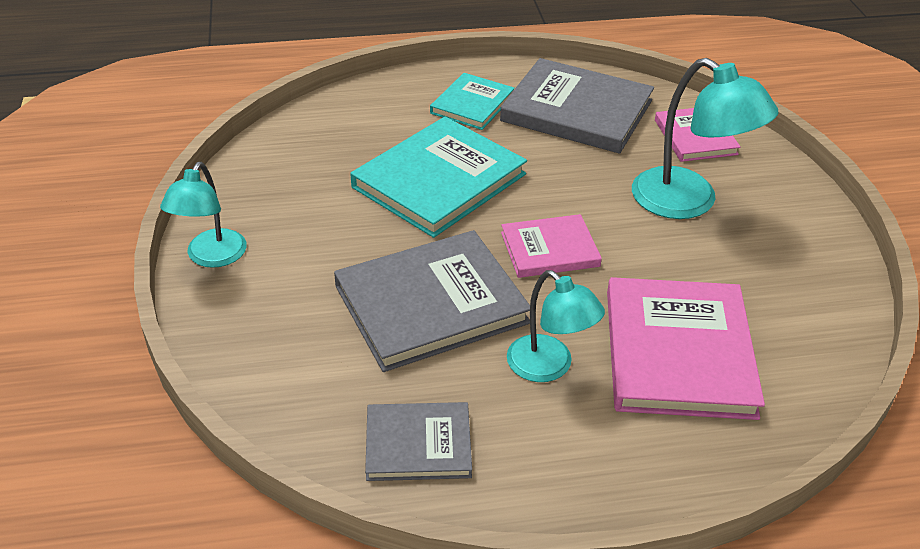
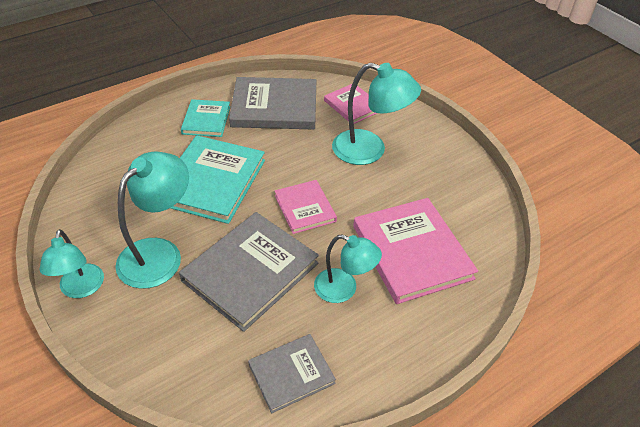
camera: 25 degrees left, 5 degrees up
(325, 246) = (159, 253): none -> turquoise lamp
(549, 249) = (305, 208): pink book -> pink book turned 75 degrees counterclockwise

